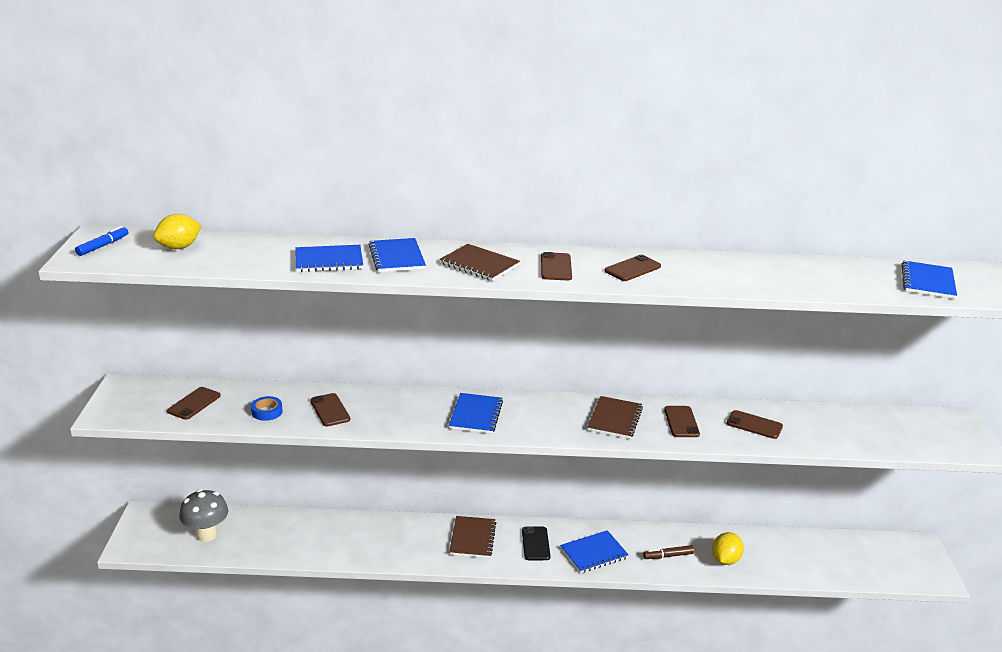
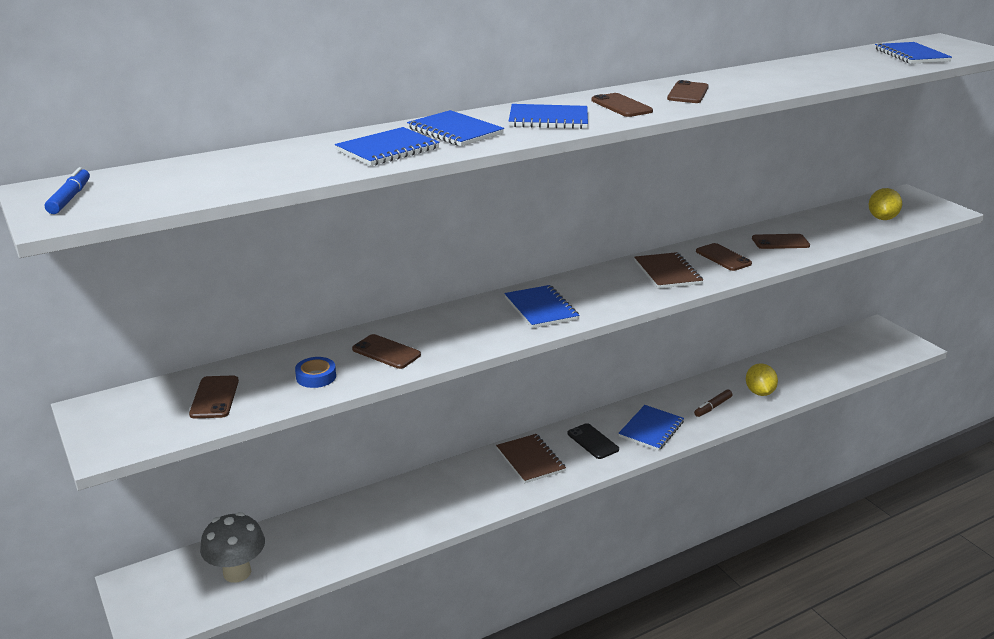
camera: 30 degrees left, 0 degrees up
(179, 247) = (181, 177): yellow lemon -> yellow lemon (882, 218)
(479, 264) = (548, 119): brown notebook -> blue notebook

